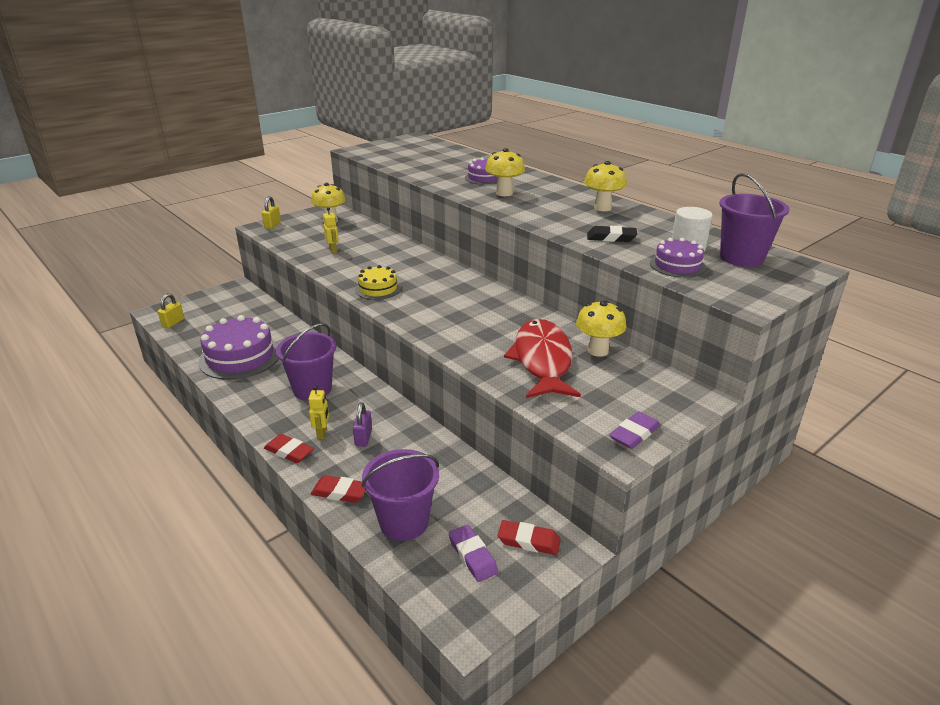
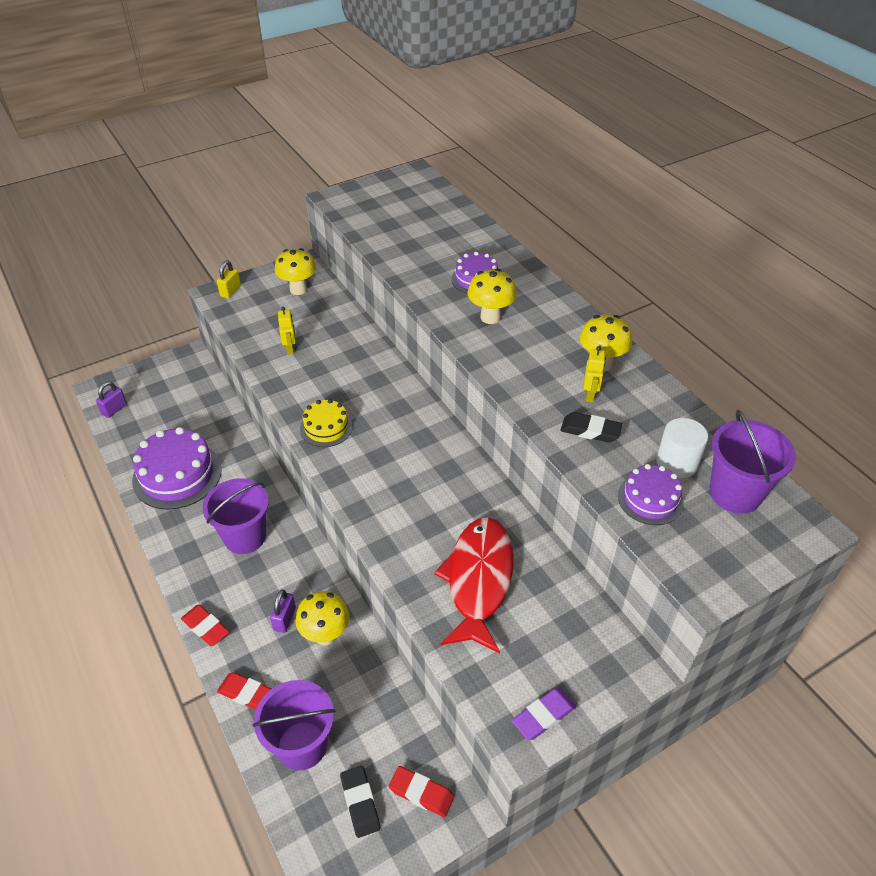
camera: 10 degrees right, 15 degrees up
(173, 323) = (114, 409): yellow padlock -> purple padlock
(322, 433) = (243, 606): yellow robot -> yellow robot (590, 395)
(472, 556) = (360, 803): purple eraser -> black eraser
(598, 351) = (546, 572): yellow mushroom -> yellow mushroom (325, 635)

